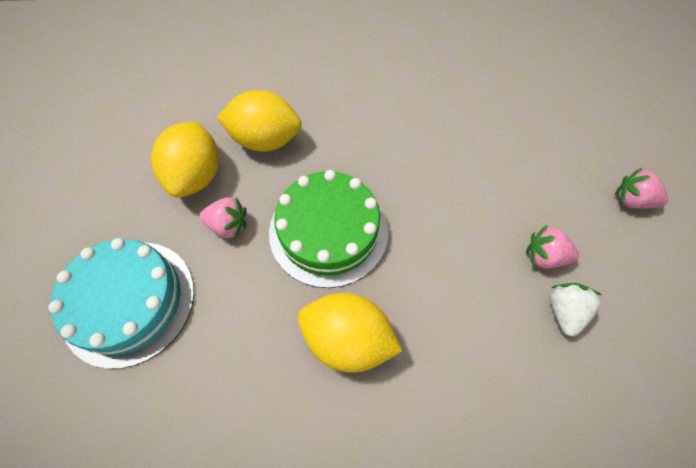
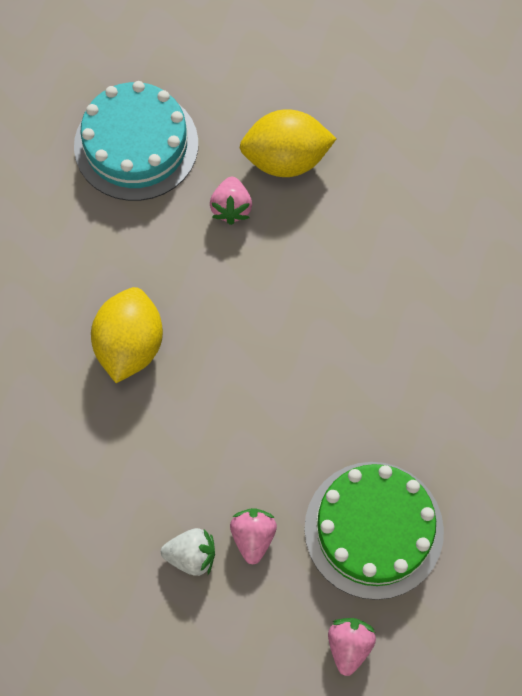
camera: 80 degrees right, 5 degrees up
(265, 140) = (349, 217): yellow lemon -> none
(328, 231) = (243, 307): green cake -> green cake (373, 529)

